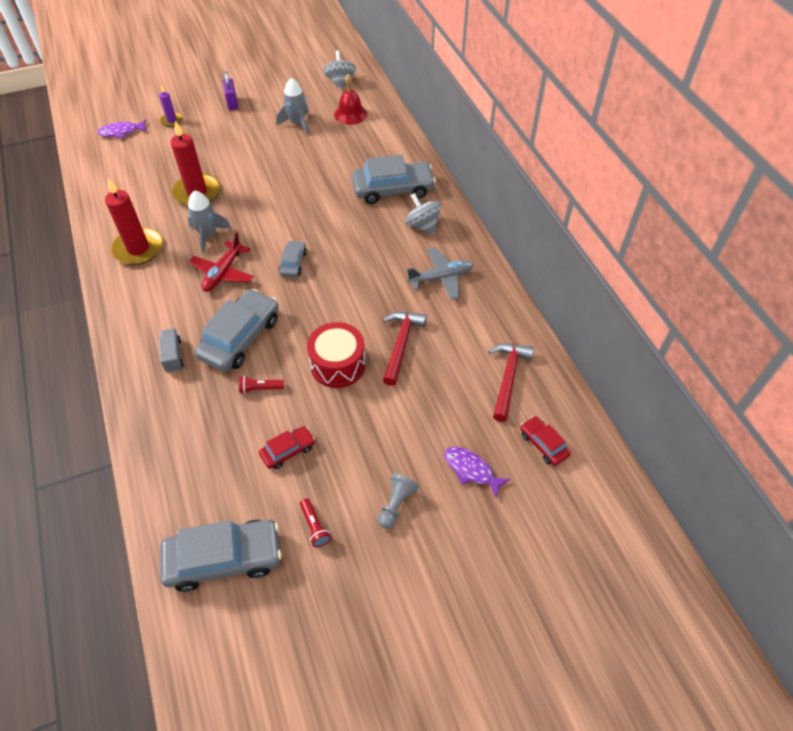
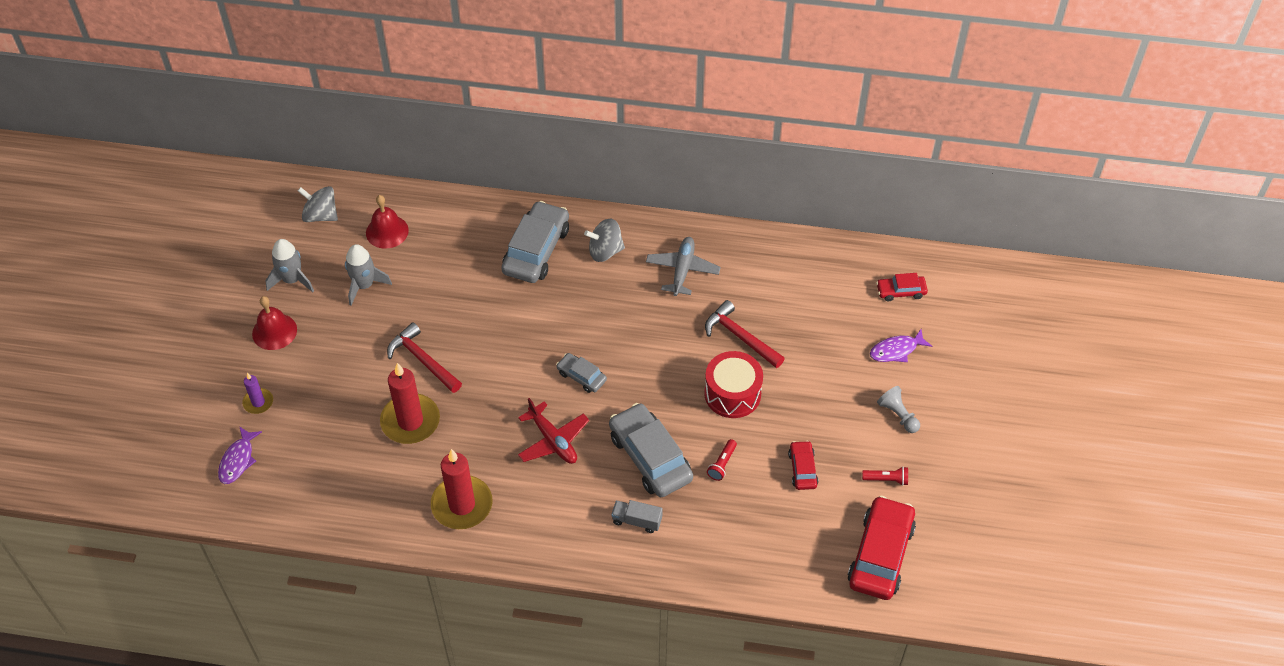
camera: 60 degrees left, 0 degrees up
(208, 235) = (488, 434): grey rocket -> grey rocket (292, 280)
(224, 559) = (880, 555): grey car -> red car
(232, 103) = (274, 331): purple padlock -> red bell
(508, 378) = (824, 280): red hammer -> red hammer (423, 360)

